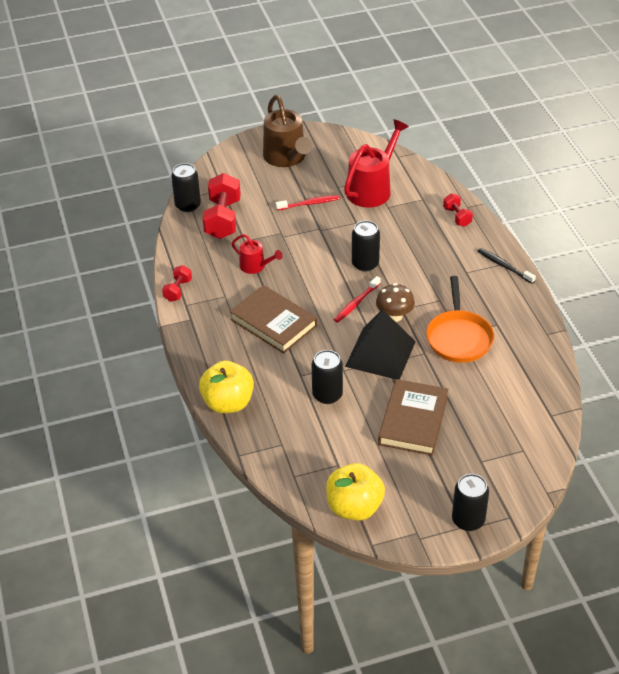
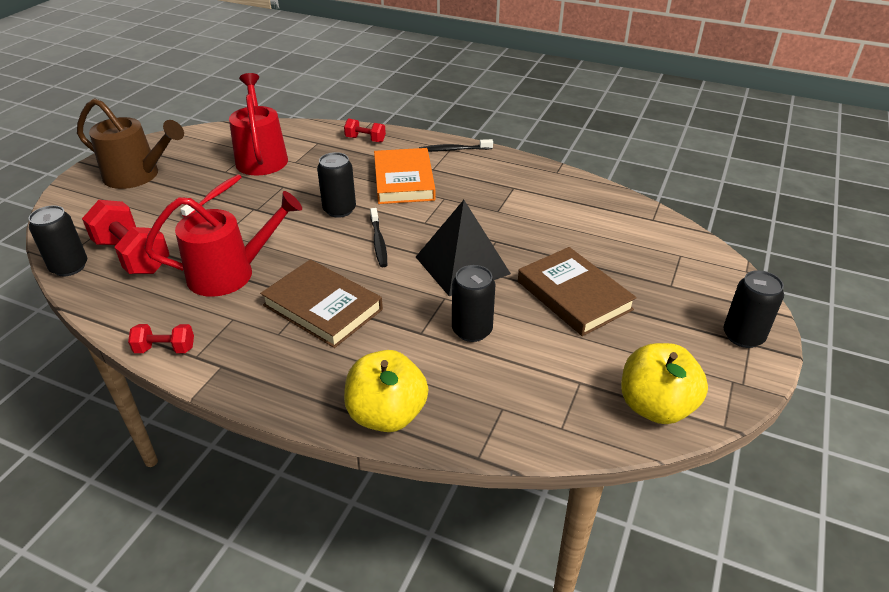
camera: 50 degrees left, 5 degrees down
(178, 290) = (165, 349): red dumbbell -> red dumbbell turned 60 degrees counterclockwise
(255, 266) = (230, 273): red watering can -> red watering can, size x1.85
(273, 322) = (322, 307): brown book -> brown book turned 45 degrees clockwise
(356, 303) = (378, 242): red toothbrush -> black toothbrush
(394, 316) = (427, 231): brown mushroom -> none
(434, 269) = (404, 180): none -> orange book
(459, 337) = (502, 213): orange pan -> none

